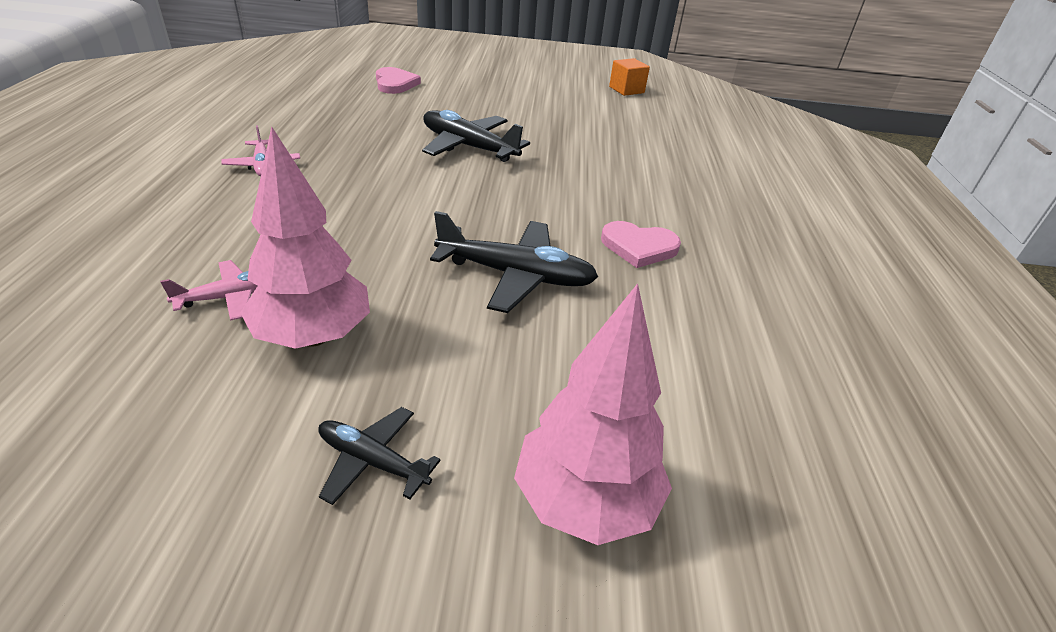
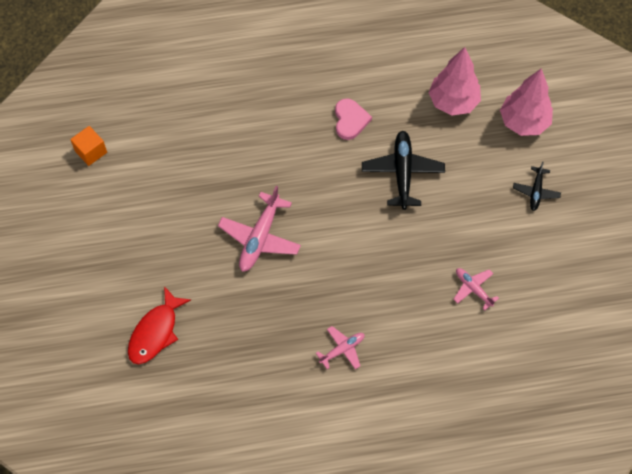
camera: 100 degrees left, 25 degrees up
(314, 336) = (483, 241): pink tree -> pink tree (453, 102)
(395, 83) = (155, 332): pink heart -> red fish
(468, 147) = (260, 238): black plane -> pink plane

